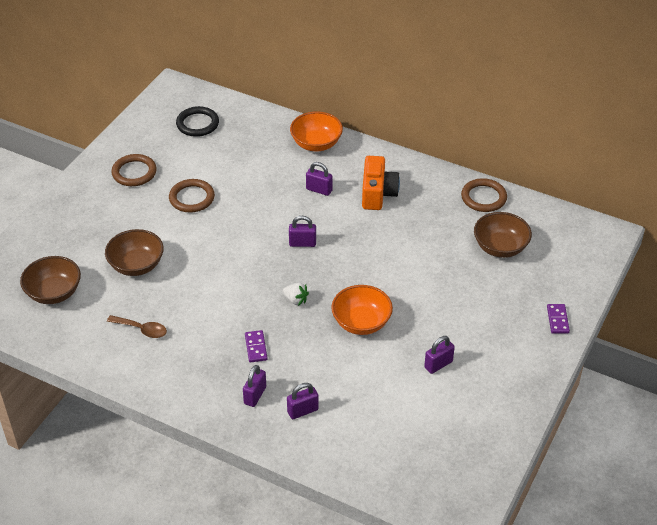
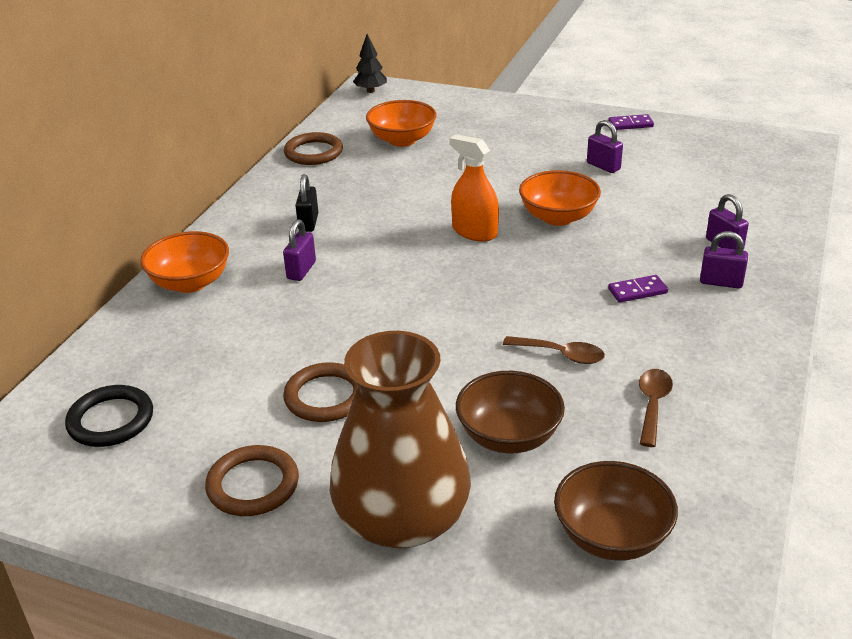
camera: 95 degrees left, 10 degrees down
(93, 221) = (402, 519): none -> brown vase
(199, 297) = (560, 355): none -> brown spoon
(295, 300) = (535, 268): white strawberry -> none
(302, 243) = (420, 274): purple padlock -> none
(349, 275) = (474, 232): none -> orange spray bottle
(378, 194) = (308, 223): orange camera -> black padlock
(500, 247) = (402, 140): brown bowl -> orange bowl
(557, 320) = (508, 108): purple domino -> purple domino (630, 124)
(599, 234) = (370, 91): none -> black tree

